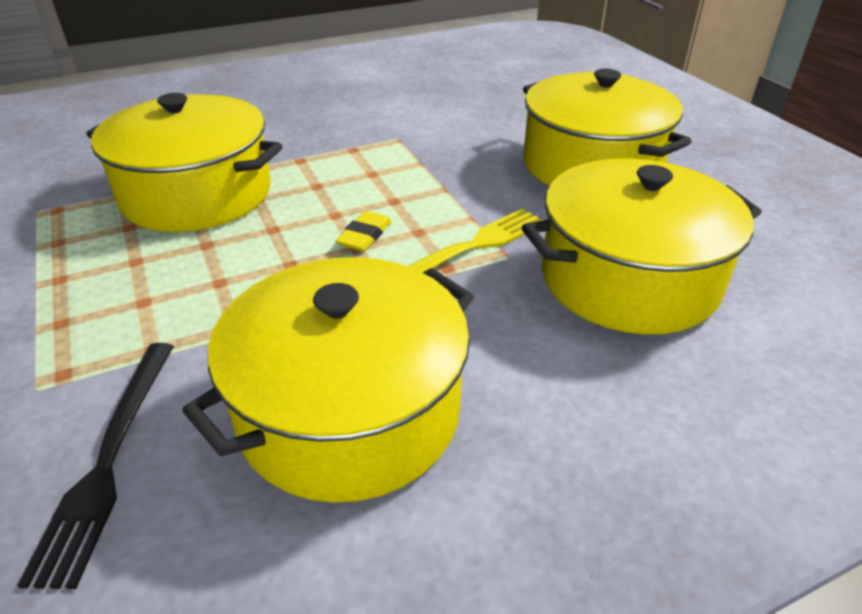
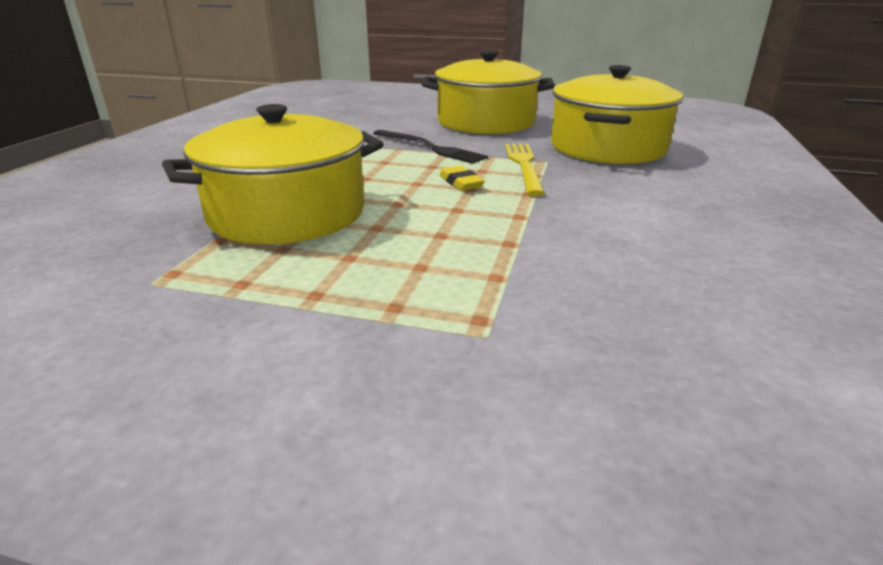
camera: 50 degrees left, 10 degrees down
(110, 459) = (622, 319): black fork -> black fork (430, 148)
(349, 411) = (650, 233): yellow pot -> none

